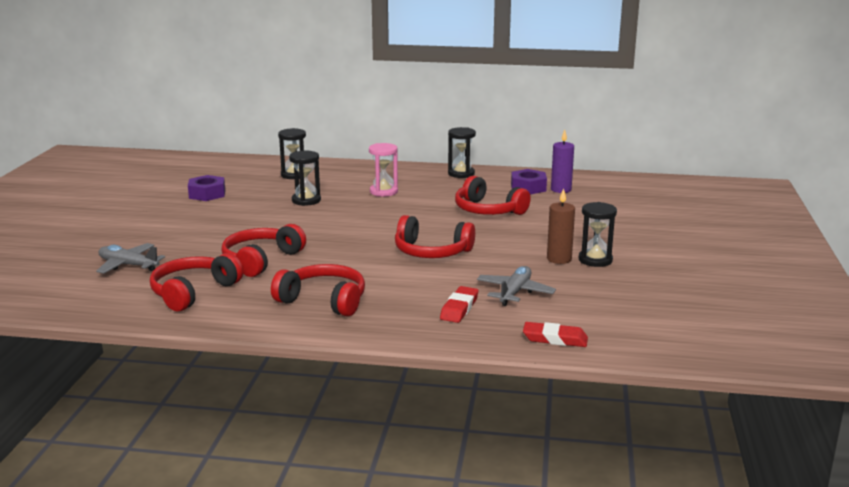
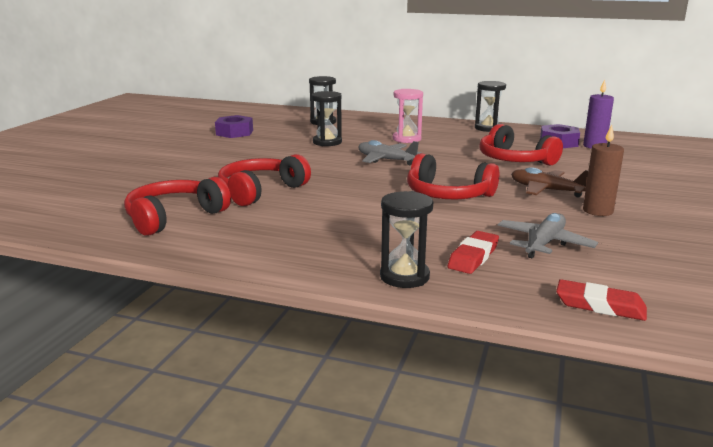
camera: 10 degrees right, 0 degrees up
(128, 265) = (124, 187): grey plane -> grey plane (386, 160)
(324, 301) = (313, 236): red headphones -> none
(517, 241) = (546, 190): none -> brown plane
(595, 260) = (643, 215): black hourglass -> black hourglass (404, 276)

